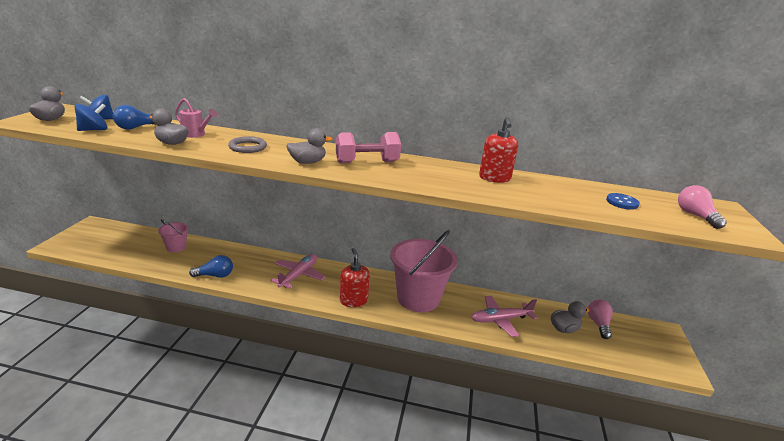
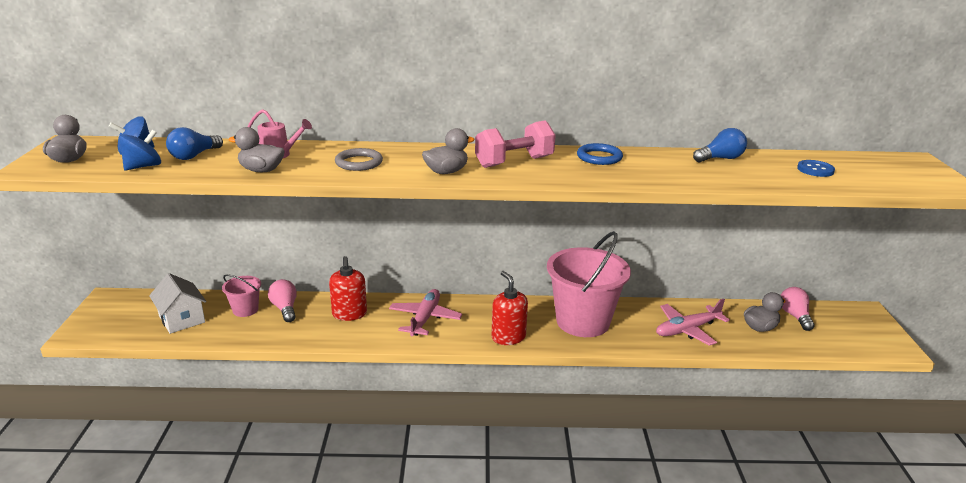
camera: 10 degrees left, 0 degrees up
(130, 246) = (182, 319): none -> white house
(215, 275) = (319, 336): blue light bulb -> blue light bulb (720, 158)
(439, 168) = (599, 157): none -> blue ring
(494, 178) = (668, 161): red soap dispenser -> red soap dispenser (349, 314)
(695, 216) = (894, 174): pink light bulb -> pink light bulb (285, 308)

